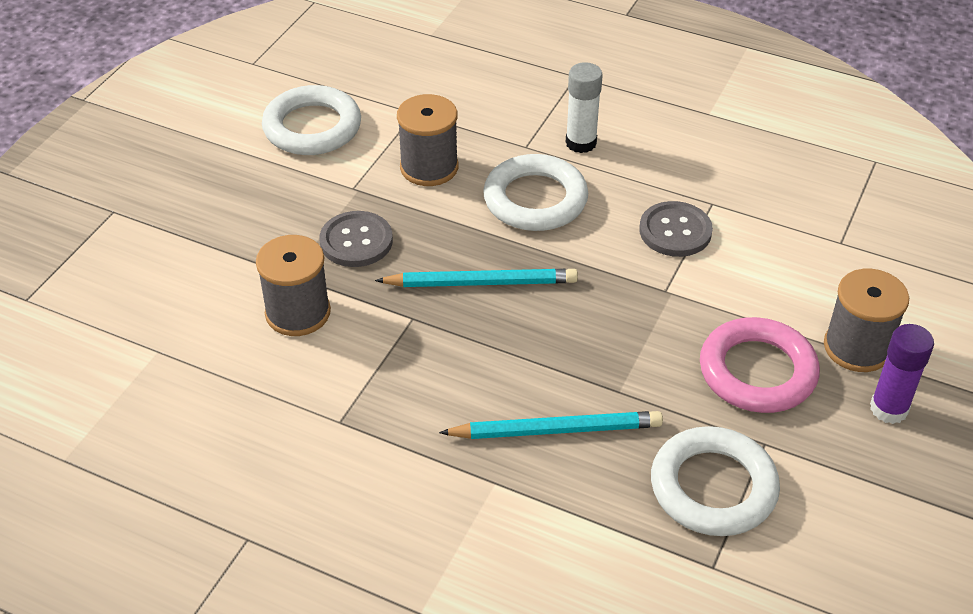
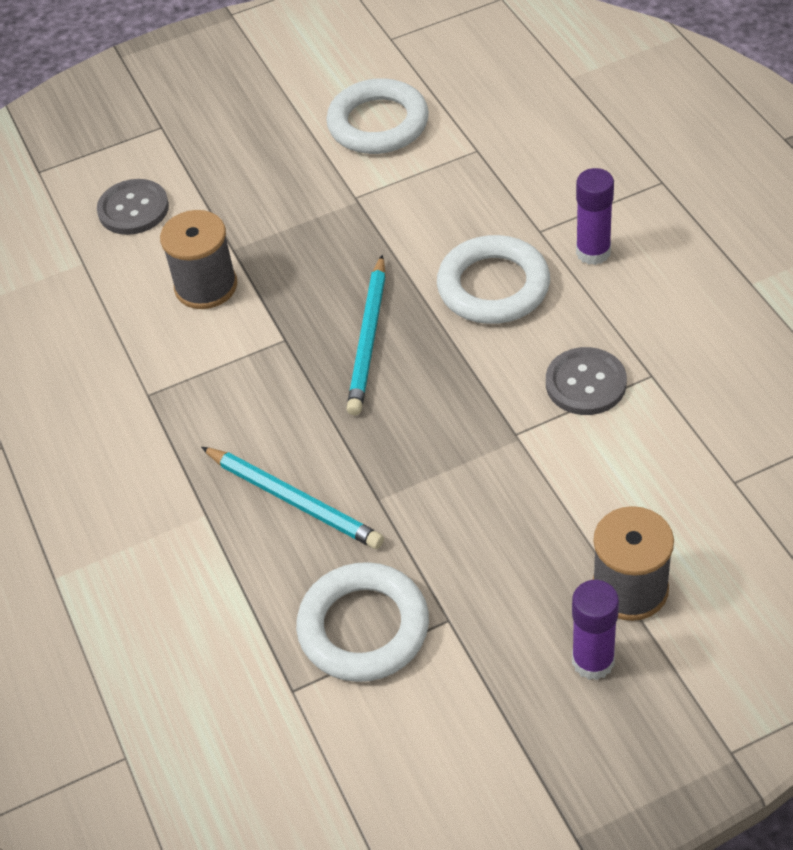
camera: 45 degrees right, 5 degrees up
(356, 241) = (309, 247): grey button -> grey button (133, 209)
(429, 167) = (435, 209): grey spool -> none
(481, 283) = (368, 339): turquoise pencil -> turquoise pencil turned 60 degrees clockwise
(581, 143) = (593, 252): white glue stick -> purple glue stick
(757, 371) = (513, 554): pink ring -> none

